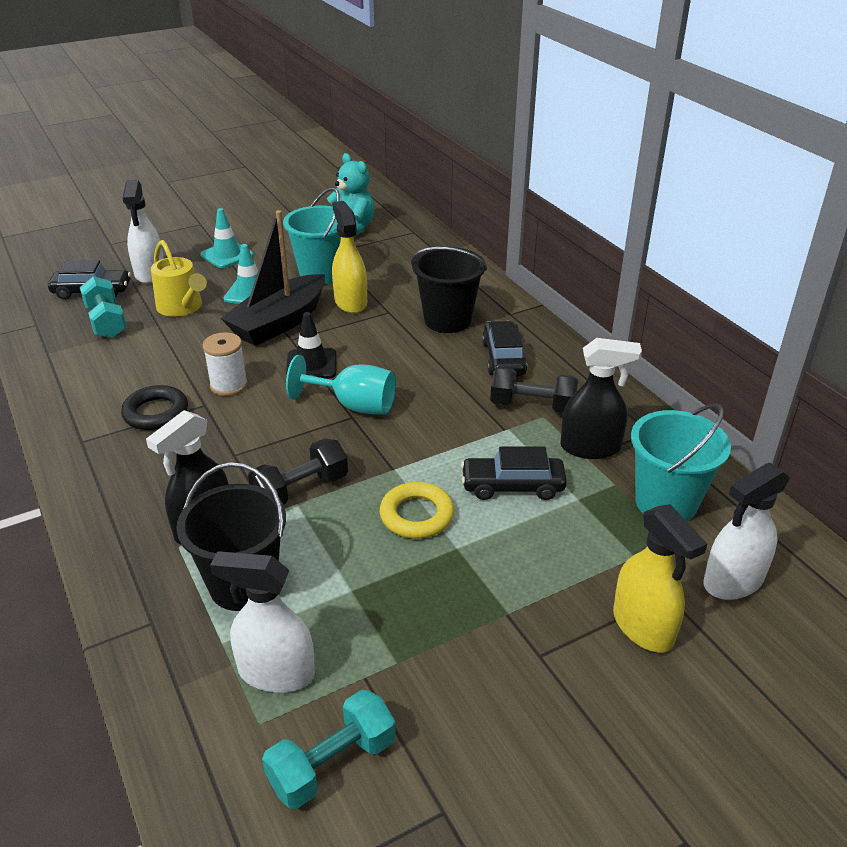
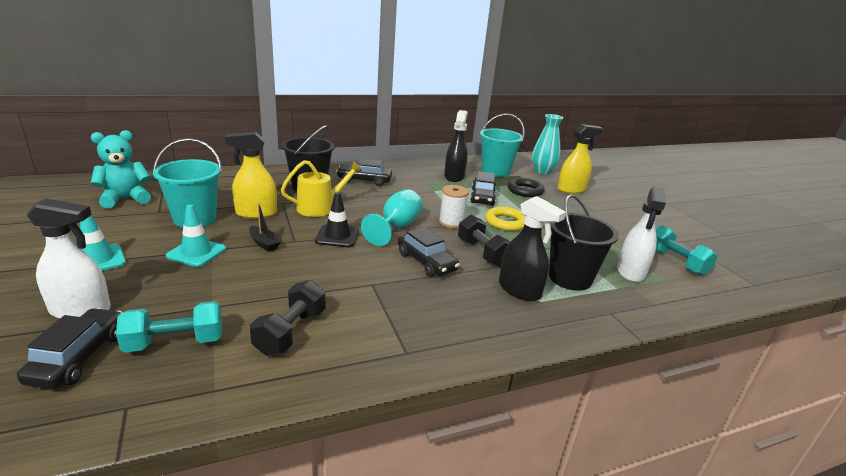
camera: 85 degrees left, 10 degrees down
(156, 413) = (375, 309): black ring -> black ring (525, 191)
(182, 307) = (189, 290): yellow watering can -> yellow watering can (320, 208)
(229, 385) = (348, 272): white spool -> white spool (451, 222)
(263, 440) = (426, 262): none -> black car
(279, 323) = (264, 243): black boat -> black boat, size x0.42
(532, 406) = (415, 182): black dumbbell -> black dumbbell (291, 332)
(732, 581) = (542, 171): white spray bottle -> turquoise vase

